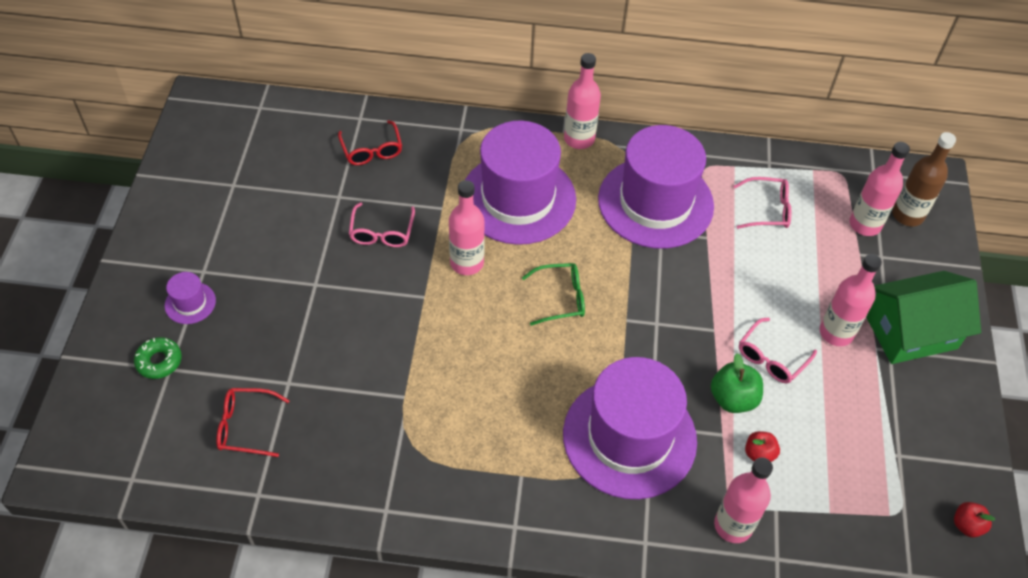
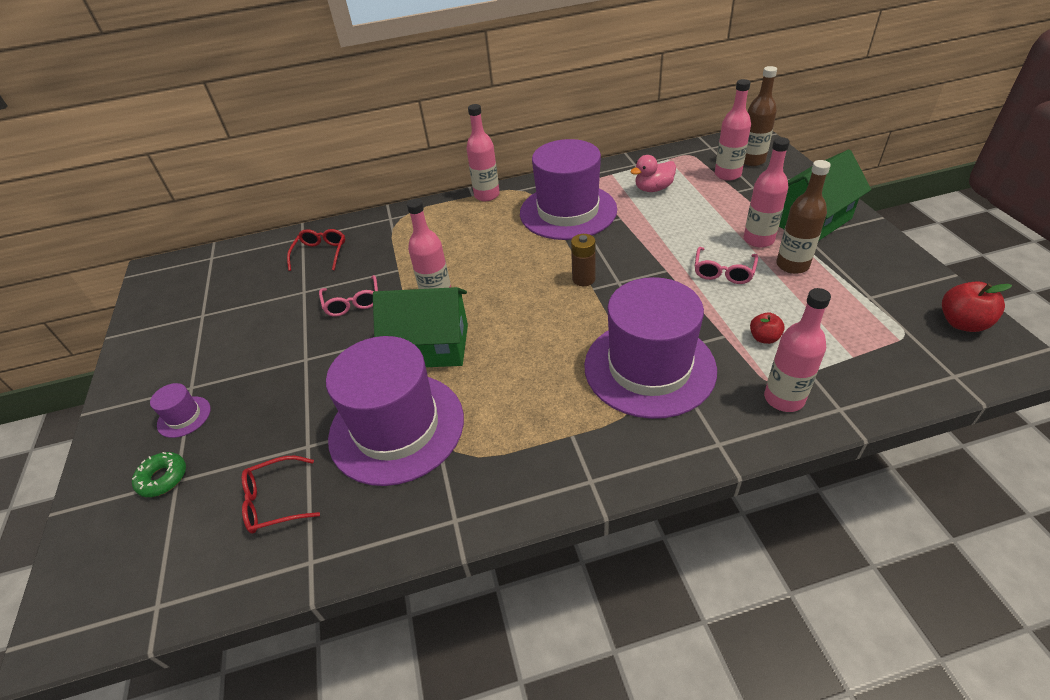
camera: 15 degrees left, 10 degrees down
(372, 150) = (320, 253): red glasses -> red glasses turned 135 degrees counterclockwise
(436, 321) = (430, 346): none -> green house
(518, 198) = (458, 243): purple hat -> purple hat (396, 427)
(561, 298) = (530, 293): green glasses -> none
(623, 304) = (583, 279): none -> brown battery
(733, 399) = (714, 308): green apple -> none
(767, 209) = (653, 189): pink glasses -> pink duck
(848, 381) = (792, 265): none -> brown bottle
(966, 525) = (962, 323): red apple -> red apple, size x1.57

